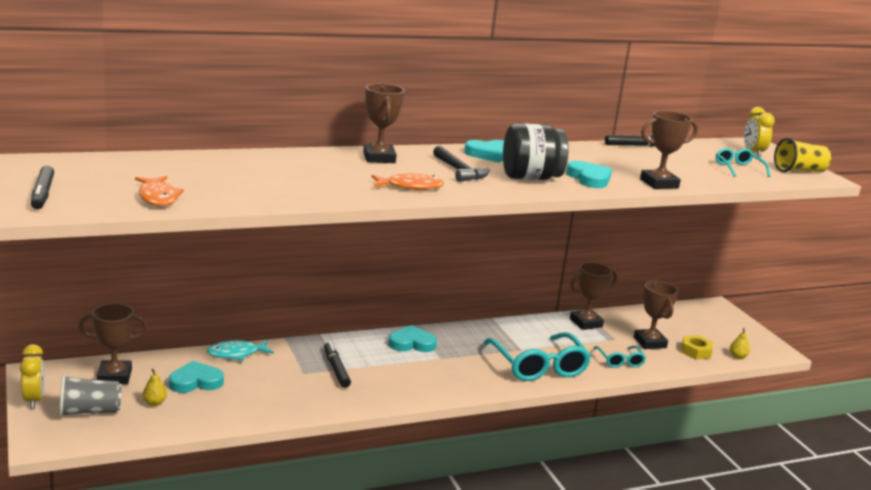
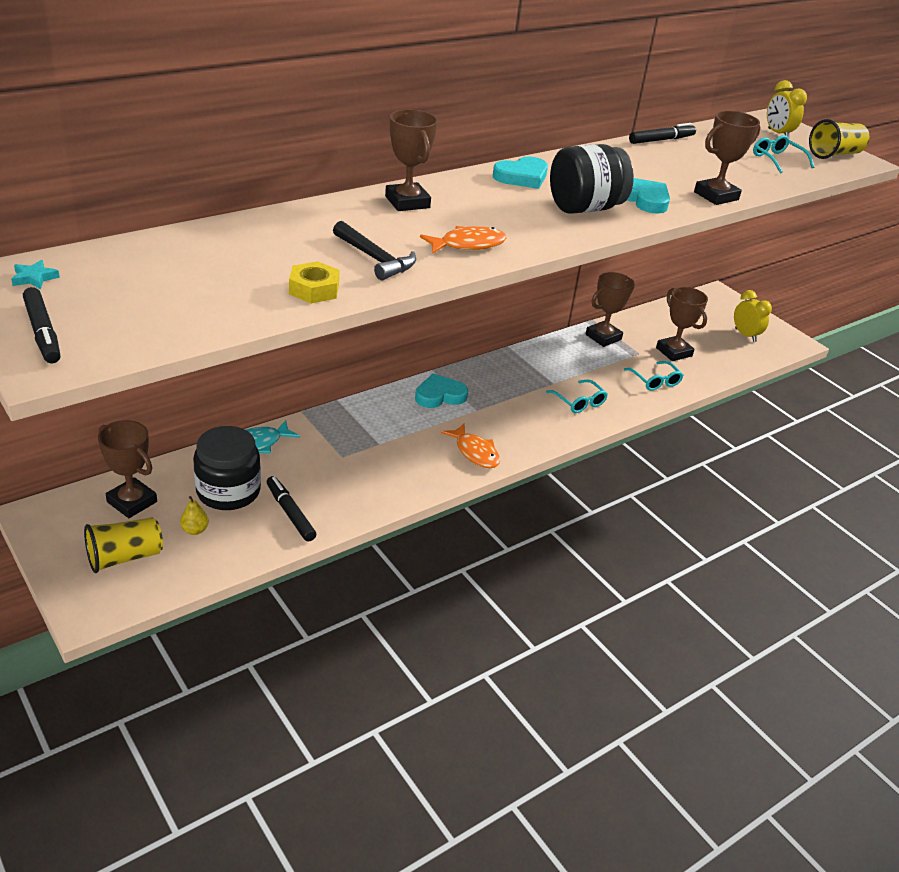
camera: 15 degrees left, 15 degrees up
(34, 400) = (51, 554): yellow clock -> yellow clock (745, 335)
(58, 166) = (34, 278): none -> turquoise star
(89, 411) = (125, 557): grey cup -> yellow cup
(114, 376) = (132, 502): brown trophy -> brown trophy turned 60 degrees clockwise
(158, 197) = (190, 313): orange fish -> orange fish (475, 452)
(195, 381) = (228, 491): turquoise heart -> black jar
(336, 369) = (375, 445): black marker -> black marker (290, 513)
(459, 171) = (505, 210): black hammer -> black hammer (375, 259)
(538, 366) = (579, 402): turquoise glasses -> turquoise glasses, size x0.50
(696, 351) = (721, 356): yellow nut -> yellow nut (314, 289)
(737, 357) = (761, 355): yellow pear -> none

